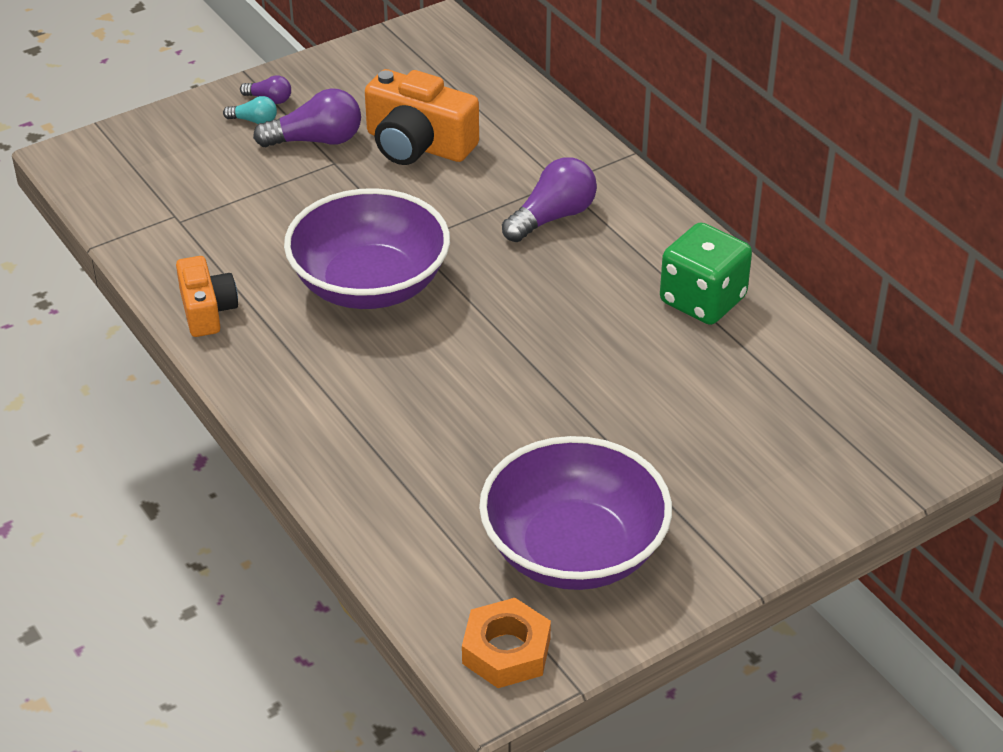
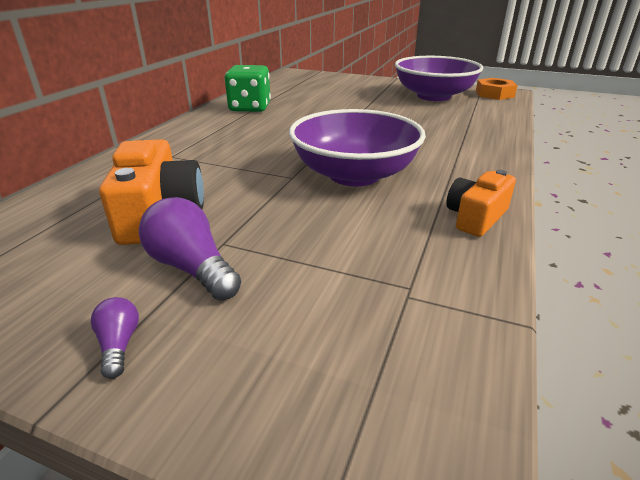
camera: 125 degrees left, 10 degrees down
(254, 121) = (181, 332): turquoise light bulb -> none
(552, 217) = (215, 148): purple light bulb -> none

